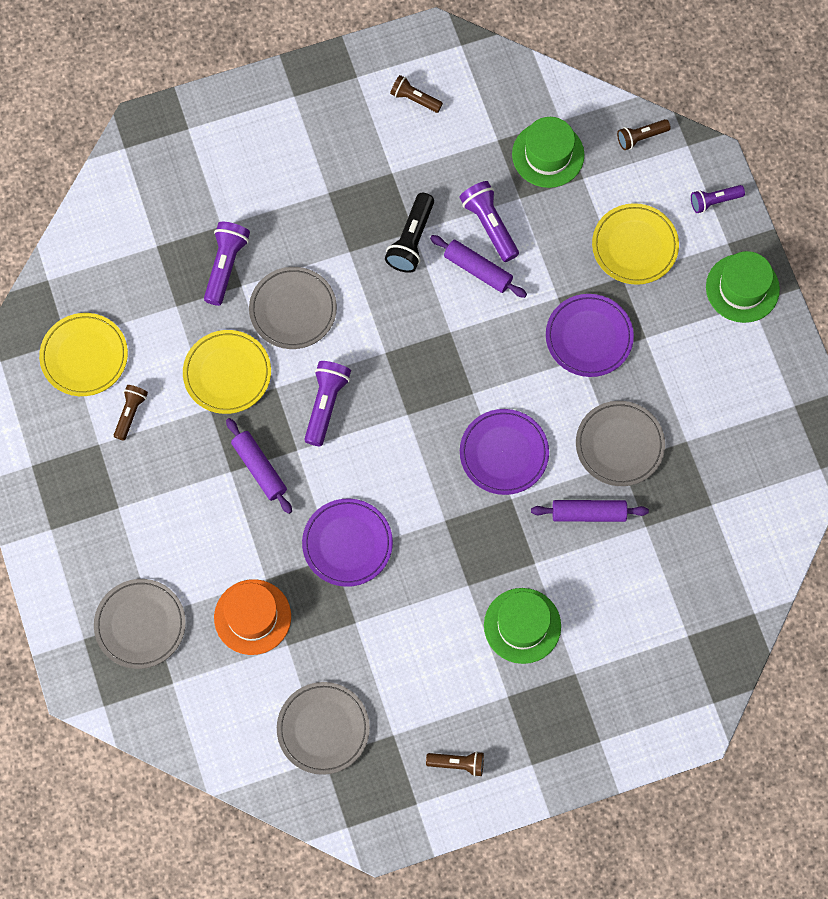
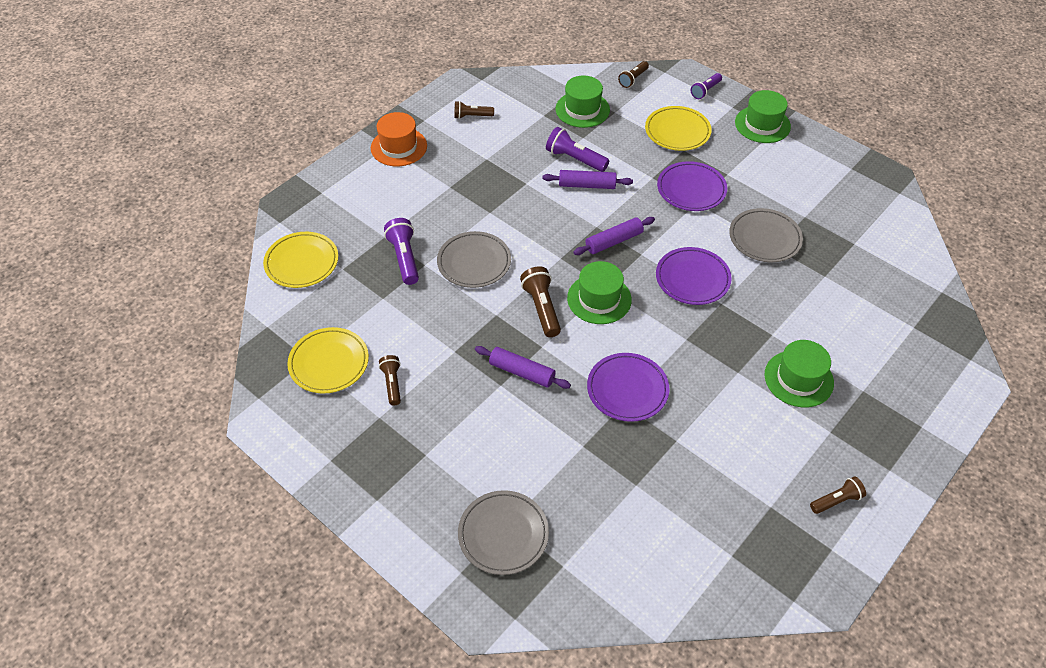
camera: 30 degrees left, 20 degrees down
(227, 373) = (452, 322): yellow plate -> yellow plate (302, 262)
(252, 617) = (592, 479): orange hat -> orange hat (399, 147)
(323, 729) = (713, 533): grey plate -> none
(325, 404) = (541, 308): purple flashlight -> brown flashlight
(390, 425) = (599, 299): none -> green hat
(411, 240) = (528, 188): black flashlight -> none
(588, 513) = (781, 286): purple rolling pin -> purple rolling pin (614, 241)

